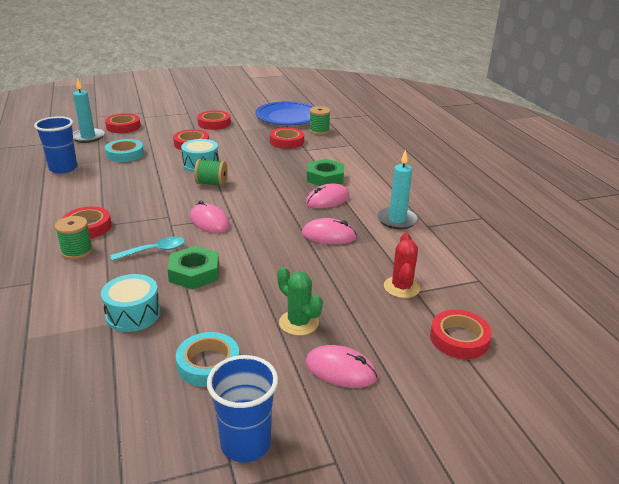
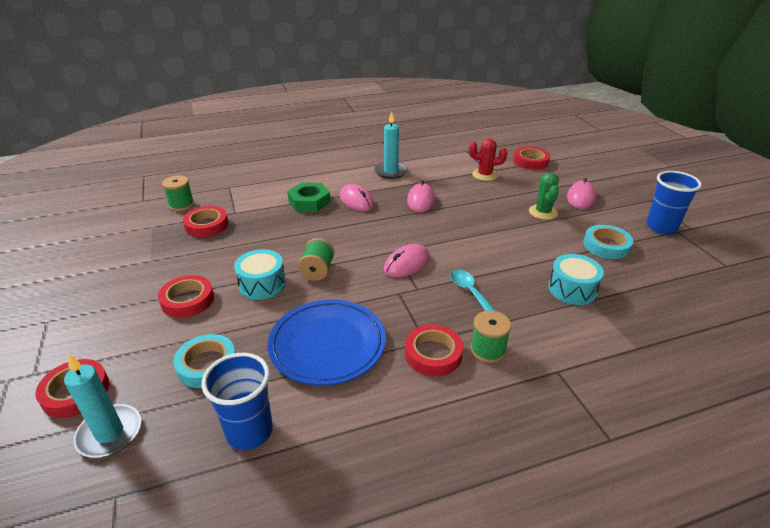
camera: 90 degrees left, 5 degrees up
(194, 273) = (499, 263): green nut -> none
(214, 123) = (114, 287): red tape -> none
(288, 117) = (124, 226): blue plate -> blue plate (327, 345)
(298, 323) = (543, 212): green cactus -> green cactus turned 45 degrees counterclockwise

